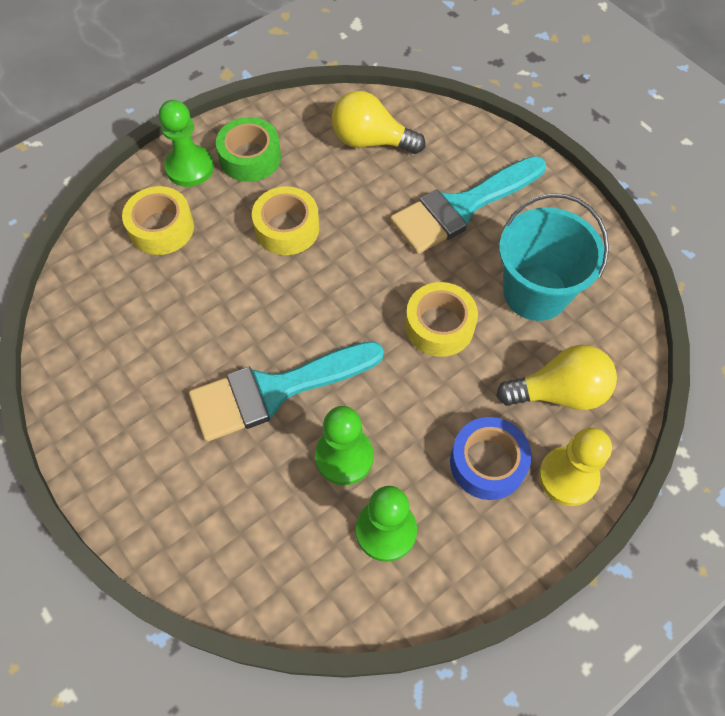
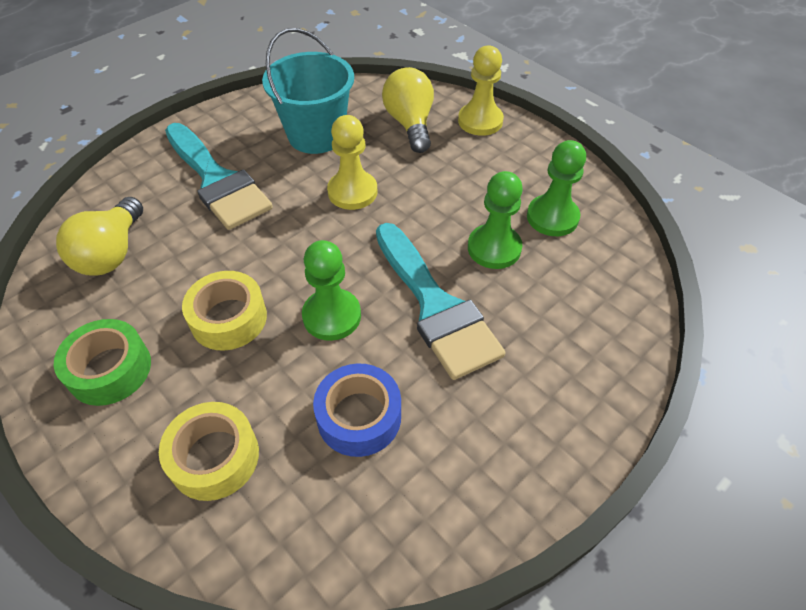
camera: 95 degrees left, 10 degrees down
(190, 167) = (112, 440): green pawn -> green pawn (332, 316)
(439, 326) = (352, 192): yellow tape -> yellow pawn
(487, 463) = (479, 161): blue tape -> blue tape (359, 416)

